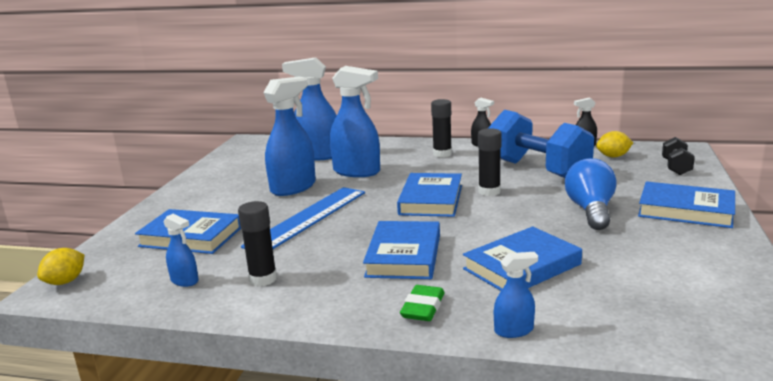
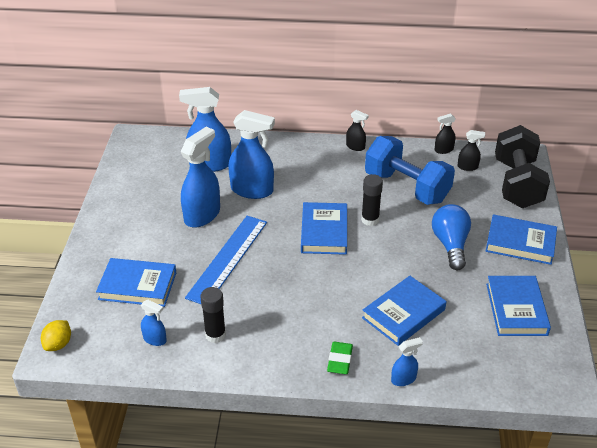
camera: 10 degrees left, 20 degrees up
(404, 255) = (316, 304): blue book -> blue book (516, 309)
(442, 154) = (322, 162): black glue stick -> none
(613, 156) = (467, 167): yellow lemon -> black spray bottle
(676, 167) = (517, 184): black dumbbell -> black dumbbell, size x2.19

